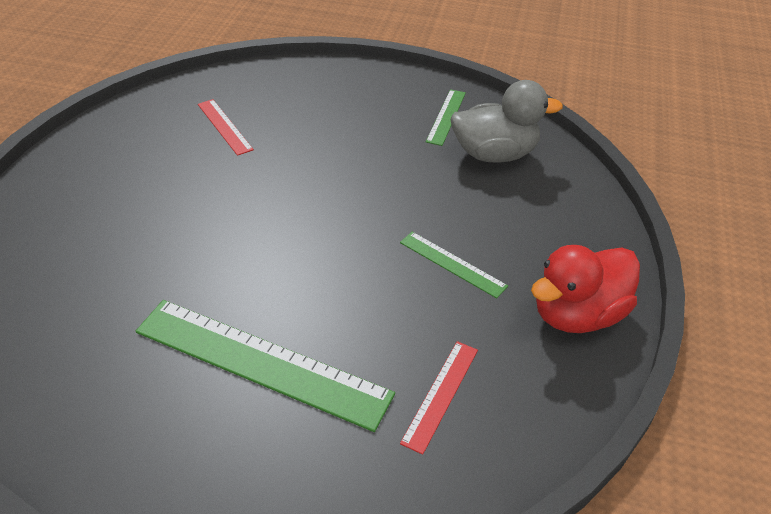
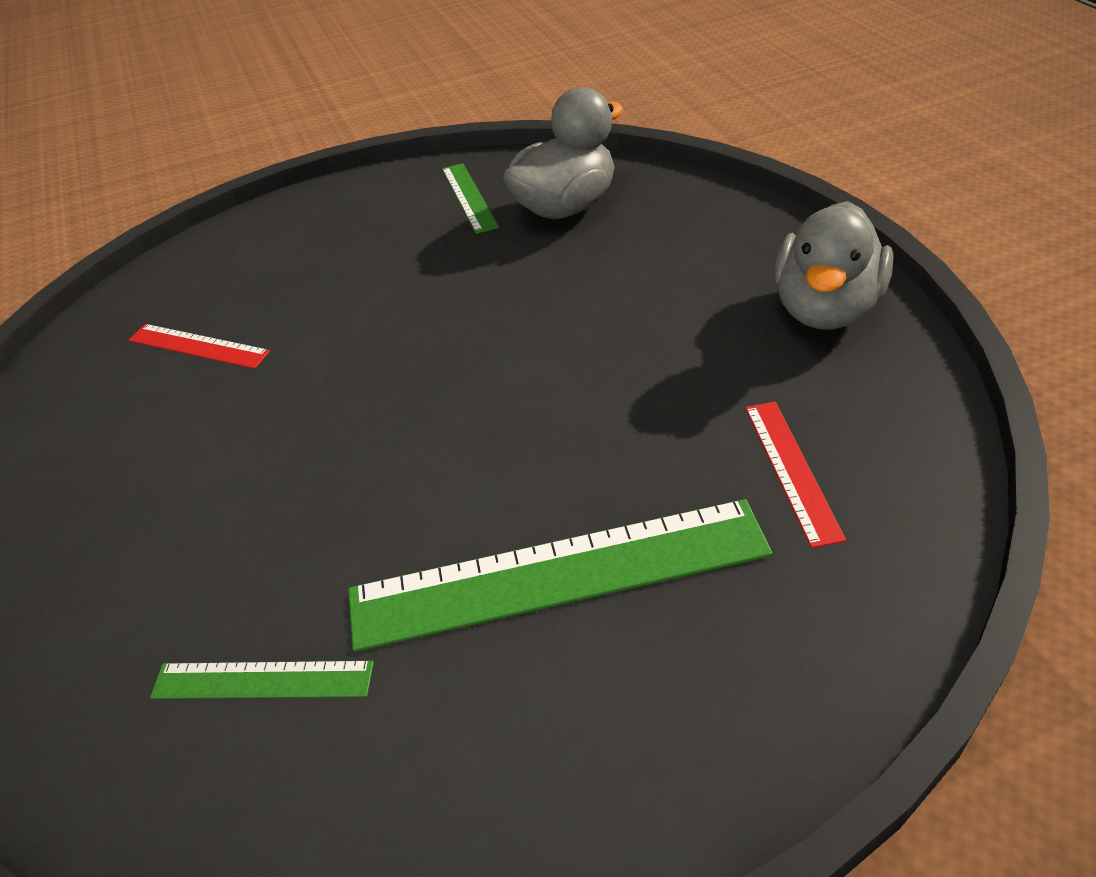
camera: 30 degrees left, 0 degrees up
(452, 264) = (649, 336): green ruler -> green ruler (262, 680)
(577, 314) = (825, 309): red duck -> grey duck

